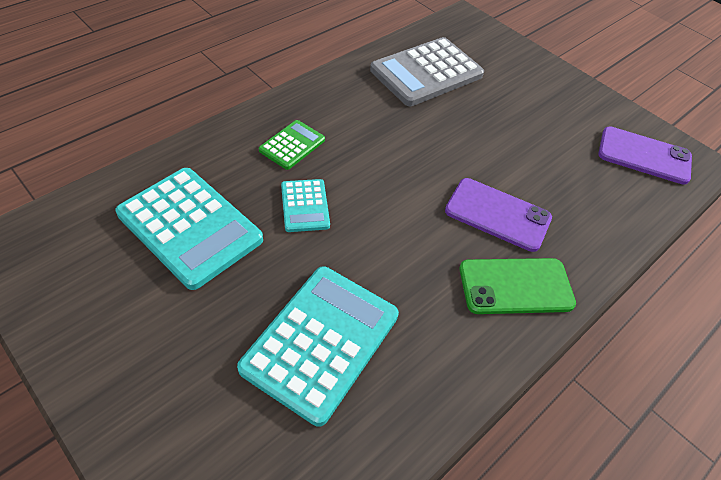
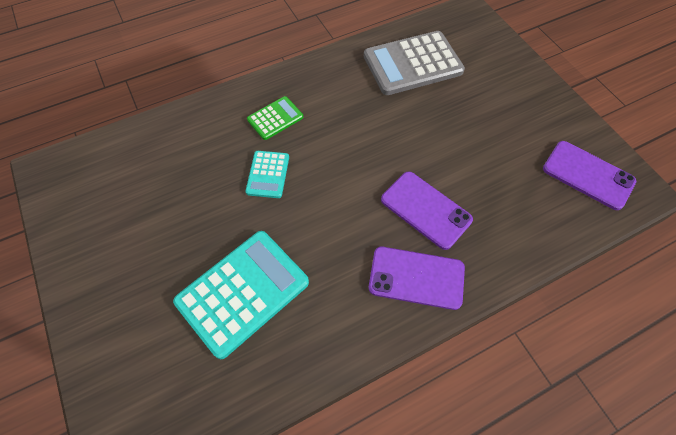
camera: 20 degrees right, 10 degrees up
(190, 227) = (176, 178): turquoise calculator -> none
(515, 286) = (416, 277): green phone -> purple phone

